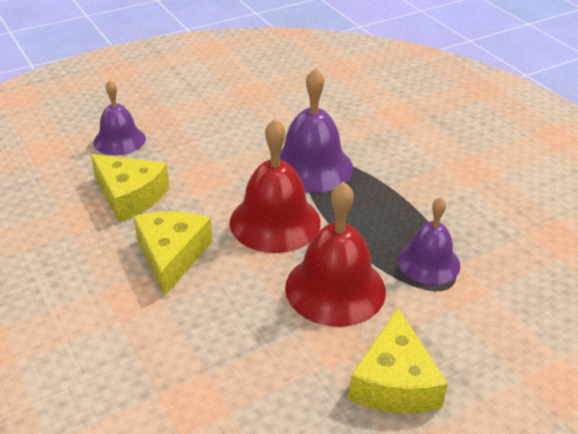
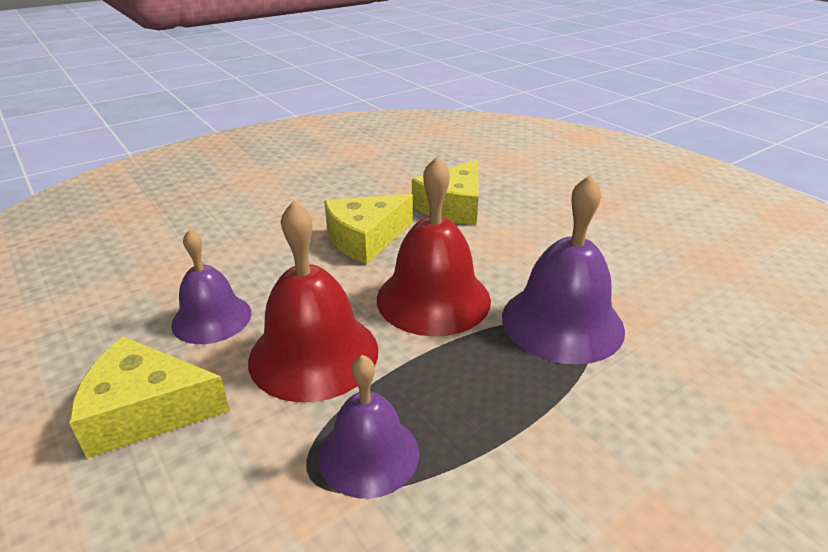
camera: 85 degrees right, 5 degrees down
(119, 140) = (543, 189): purple bell -> purple bell (212, 318)
(172, 256) = (365, 239): yellow cheese -> yellow cheese turned 150 degrees clockwise

